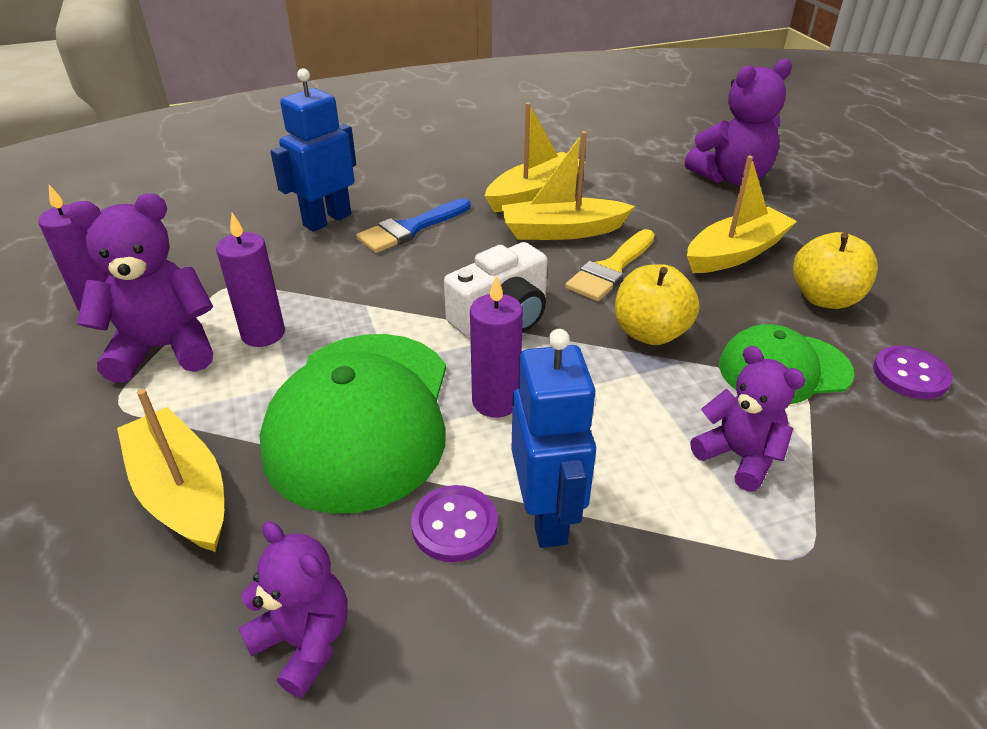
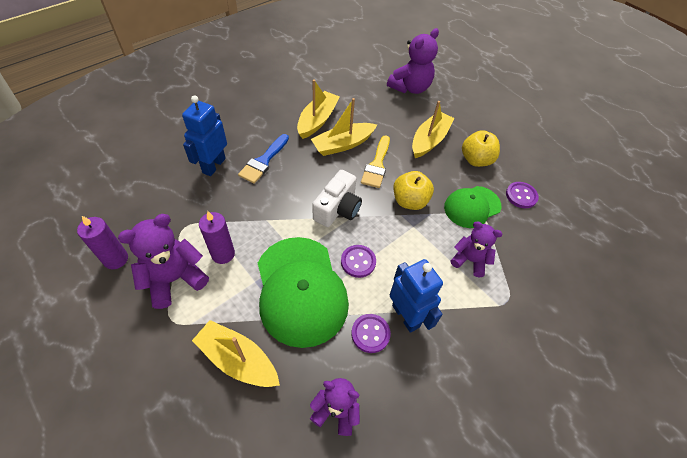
camera: 25 degrees left, 15 degrees up
(496, 401) = (358, 262): purple candle -> purple button

